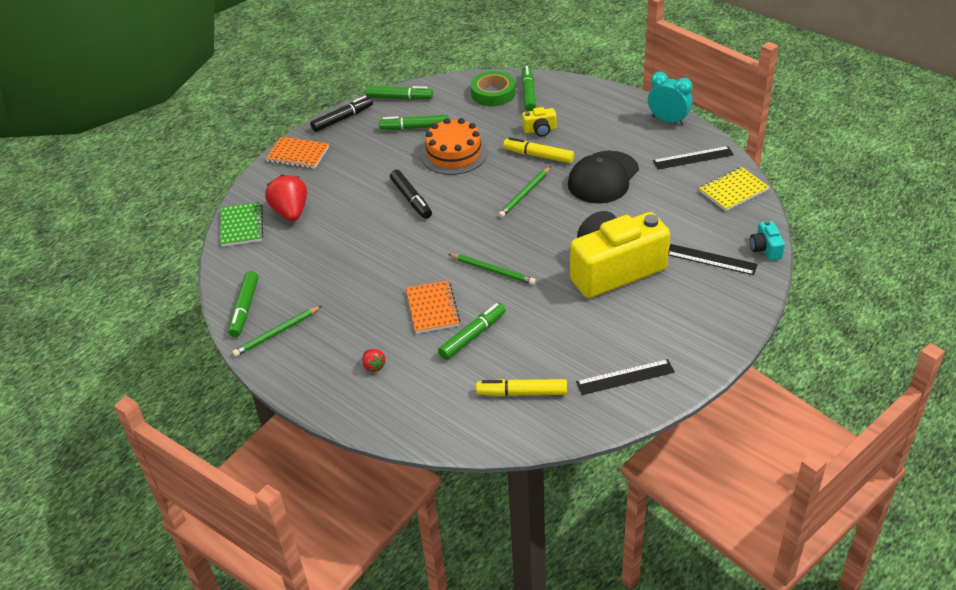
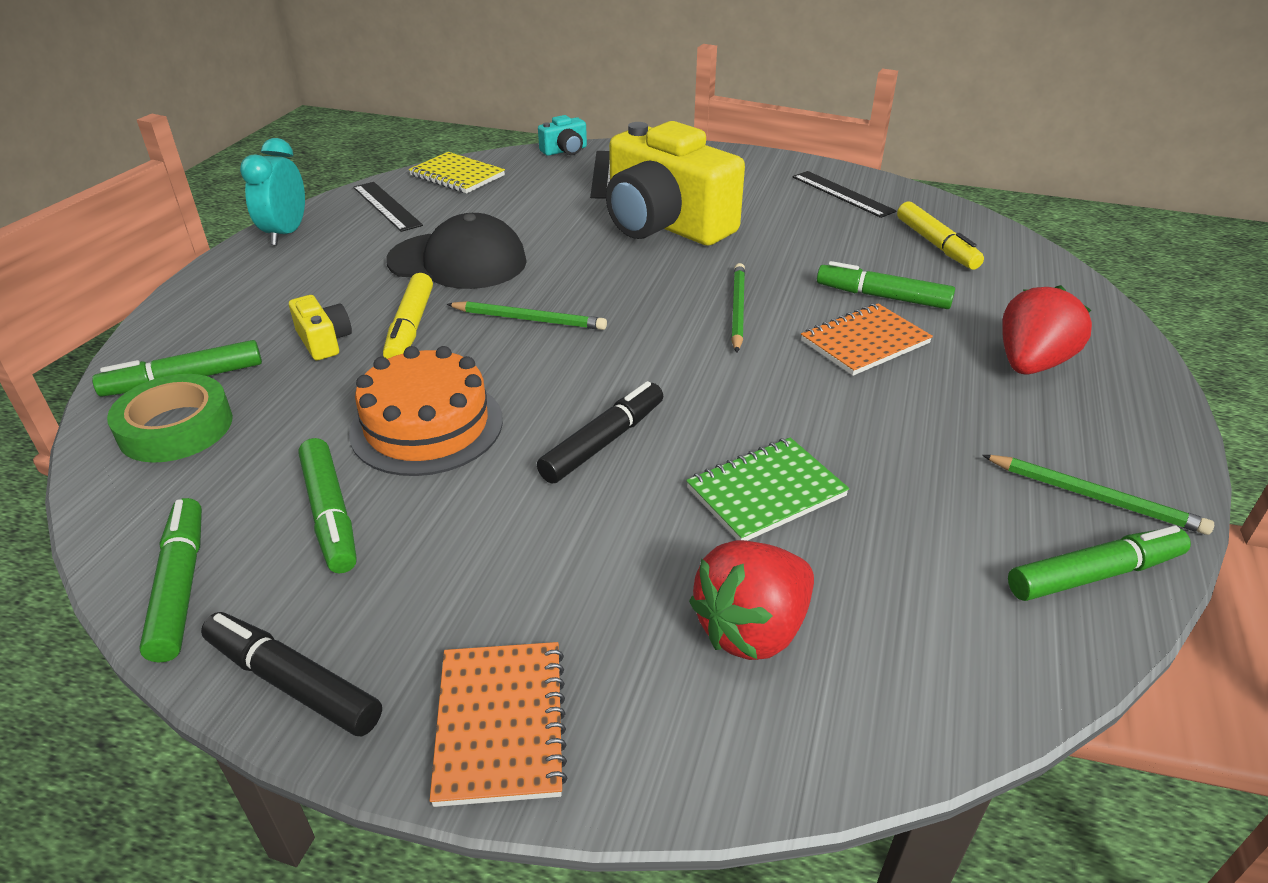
camera: 115 degrees left, 5 degrees down
(242, 226) = (866, 716): green notebook -> green notebook (766, 492)
(373, 366) = (1030, 364): red strawberry -> red strawberry, size x2.05

